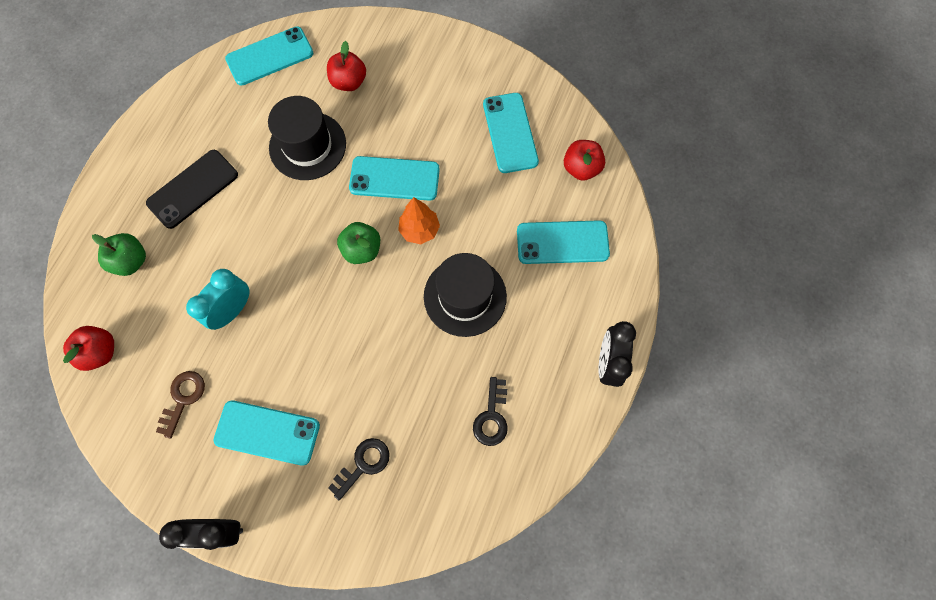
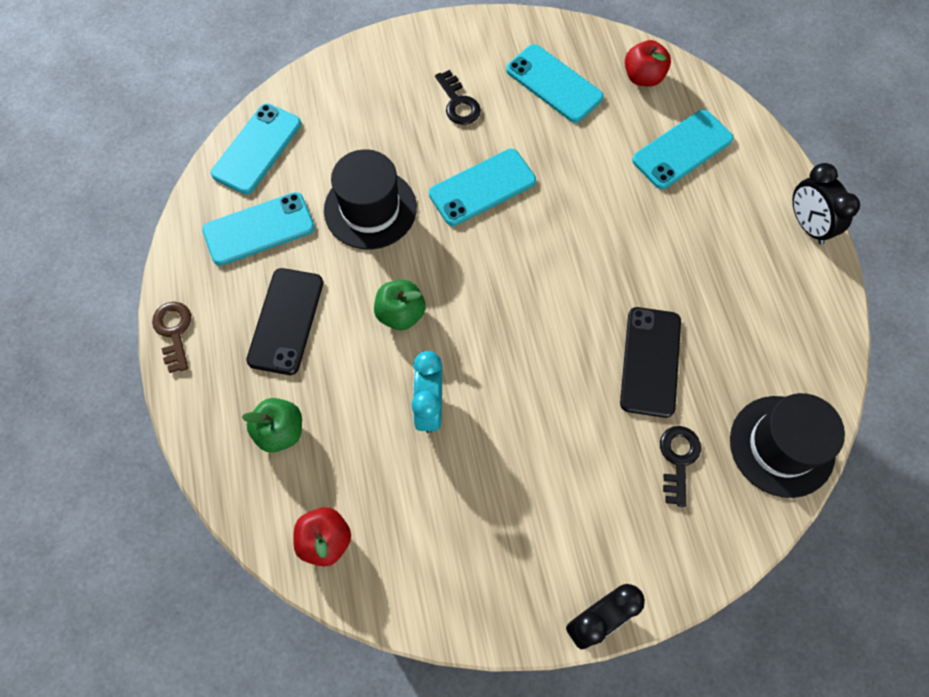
camera: 35 degrees left, 5 degrees down
(183, 398) = (452, 524): brown key -> brown key (174, 332)
(267, 432) = (564, 495): turquoise phone -> turquoise phone (259, 229)
(349, 82) = (360, 127): red apple -> none
(362, 250) = (508, 270): green apple -> green apple (401, 314)
(404, 382) = (650, 361): none -> black phone
(419, 230) = (546, 218): orange tree -> none
(465, 296) = (638, 250): black hat -> black hat (782, 446)
(492, 416) = (752, 337): black key -> black key (458, 103)

